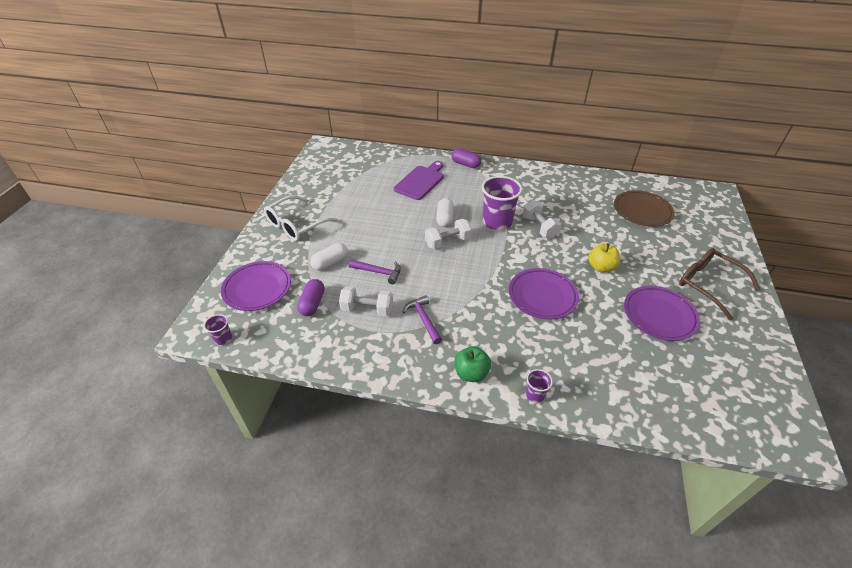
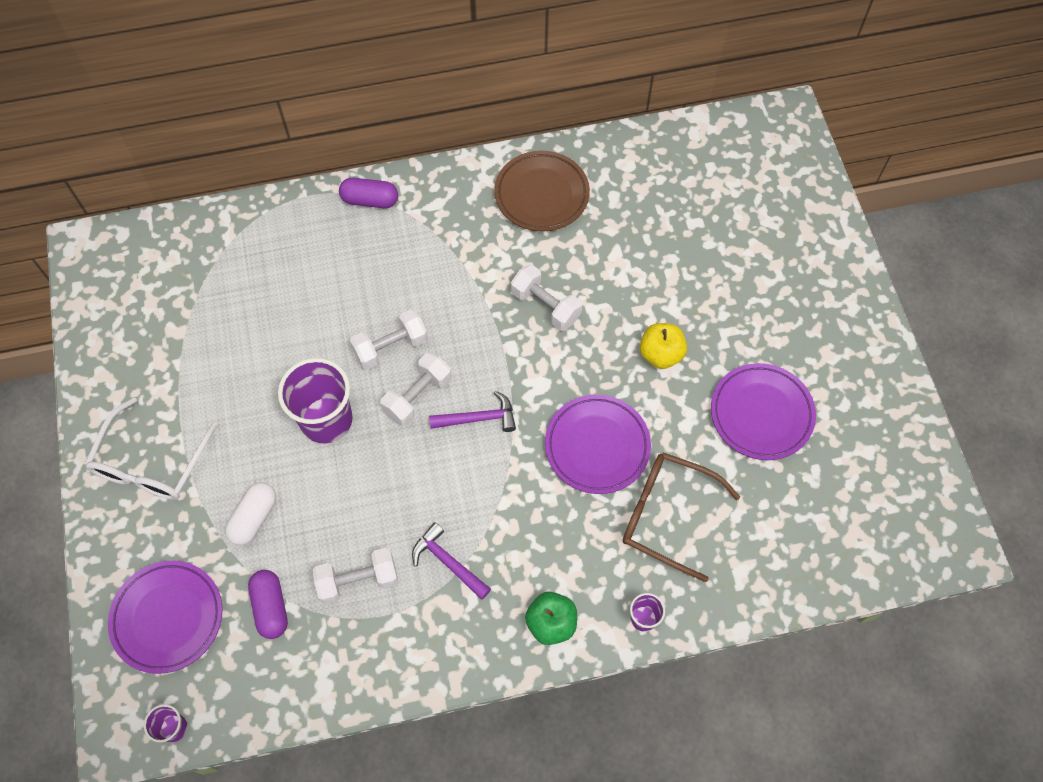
camera: 25 degrees left, 20 degrees up
(379, 272) = (340, 504): purple hammer -> purple hammer (478, 418)
(421, 181) = (312, 274): purple cutting board -> none
(444, 219) = (391, 347): white capsule -> white dumbbell
(497, 222) = (477, 320): purple cup -> purple cup (326, 420)
(642, 211) = (687, 207): brown plate -> brown plate (541, 194)
(708, 285) = (812, 327): brown glasses -> brown glasses (667, 515)

